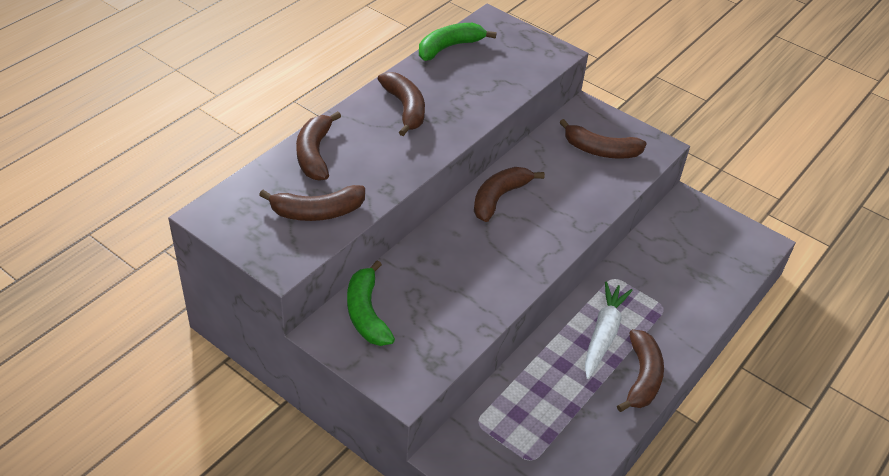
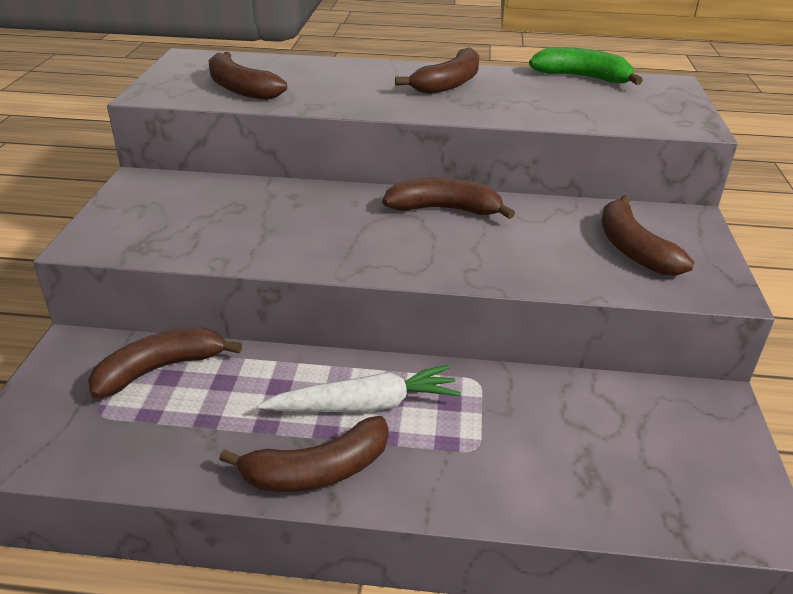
camera: 60 degrees right, 10 degrees down
(314, 154) = (320, 69): brown banana -> brown banana (160, 369)
(366, 313) = (183, 192): green banana -> none

